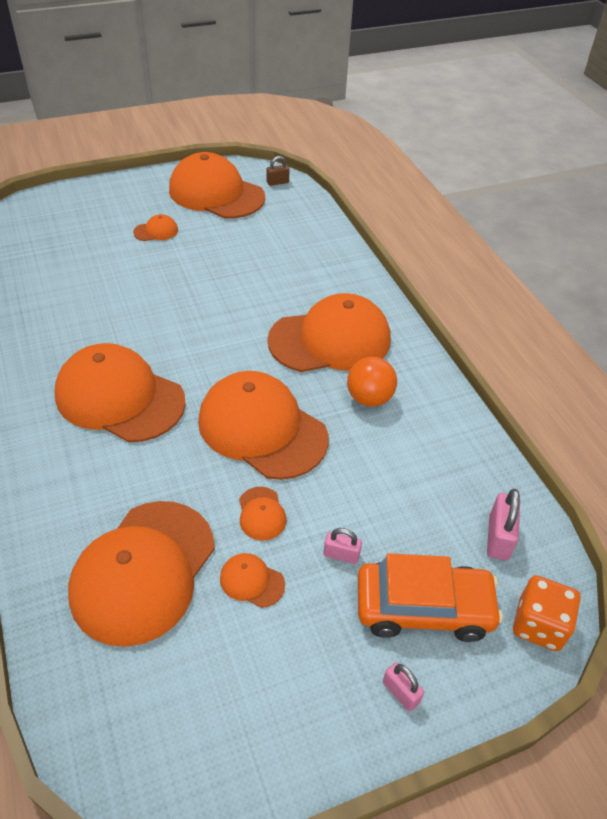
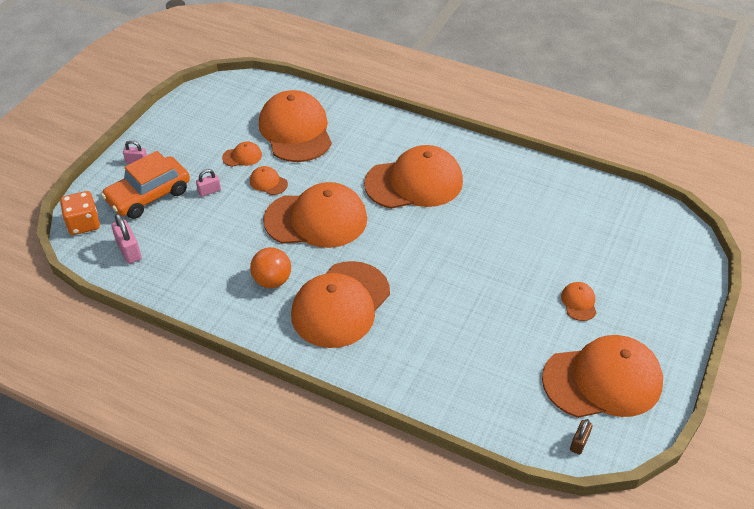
camera: 140 degrees right, 0 degrees up
(156, 231) = (579, 302): orange cap -> orange cap turned 150 degrees clockwise

